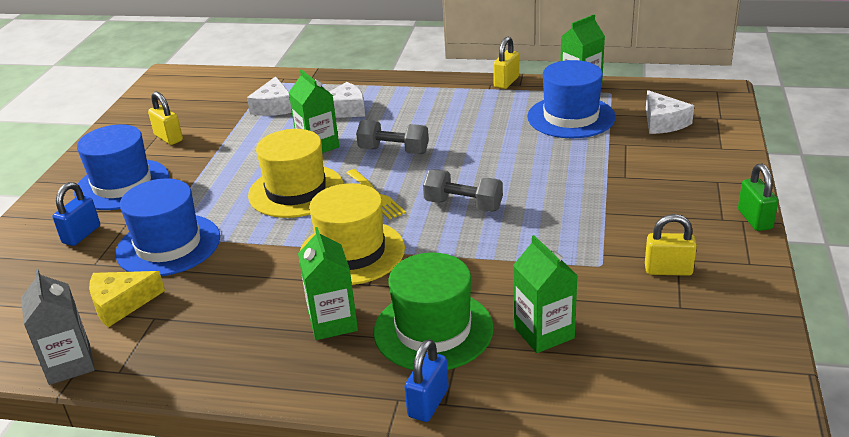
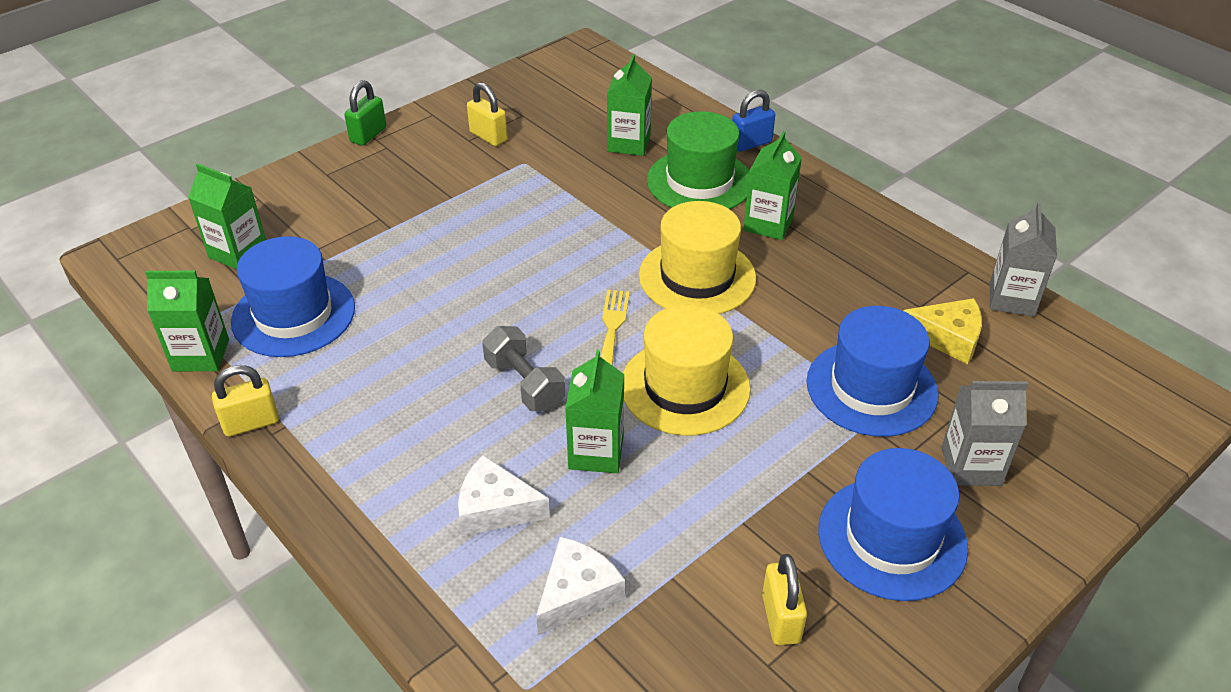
camera: 145 degrees left, 10 degrees up
(81, 234) = (971, 466): blue padlock -> grey carton
(463, 205) = (547, 269): grey dumbbell -> none
(663, 122) = (238, 252): white cheese -> green carton

